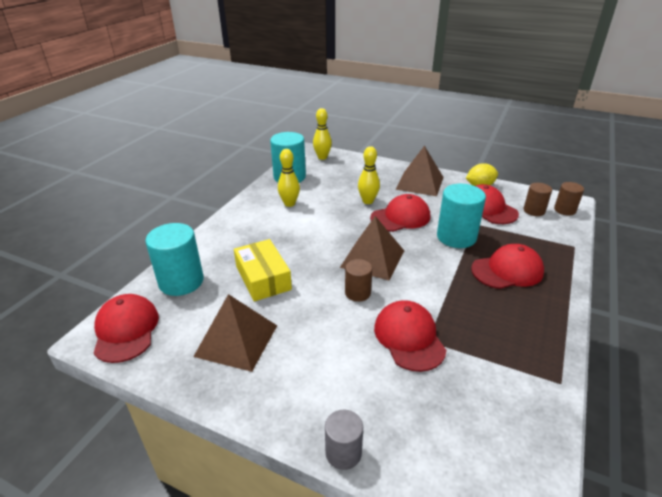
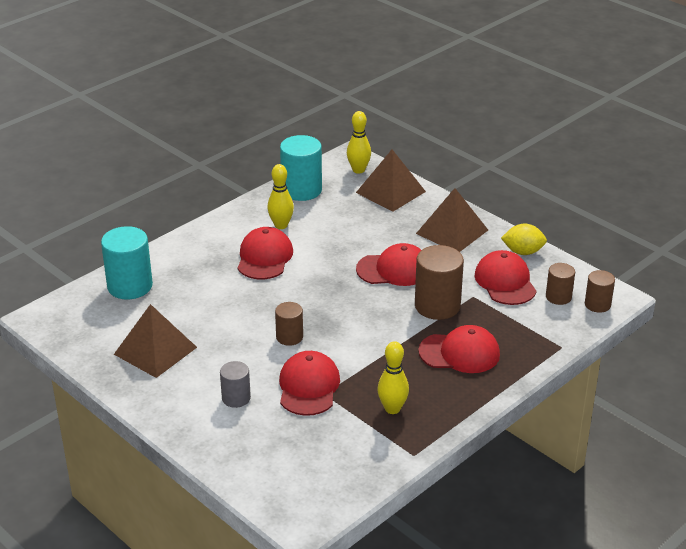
camera: 20 degrees right, 0 degrees up
(126, 330) = (66, 318): red cap -> red cap (264, 257)
(263, 278) = (208, 301): yellow box -> none
(343, 453) = (196, 450): grey cylinder -> grey cylinder (236, 398)
(368, 201) = (371, 242): yellow bowling pin -> yellow bowling pin (392, 409)
(372, 259) = (328, 308): brown pyramid -> brown pyramid (390, 192)
(456, 237) = (437, 306): turquoise cylinder -> brown cylinder

